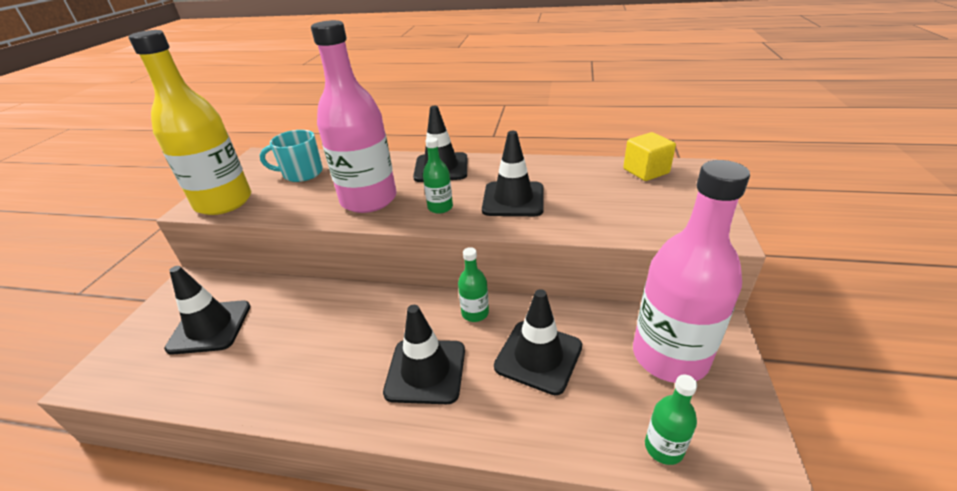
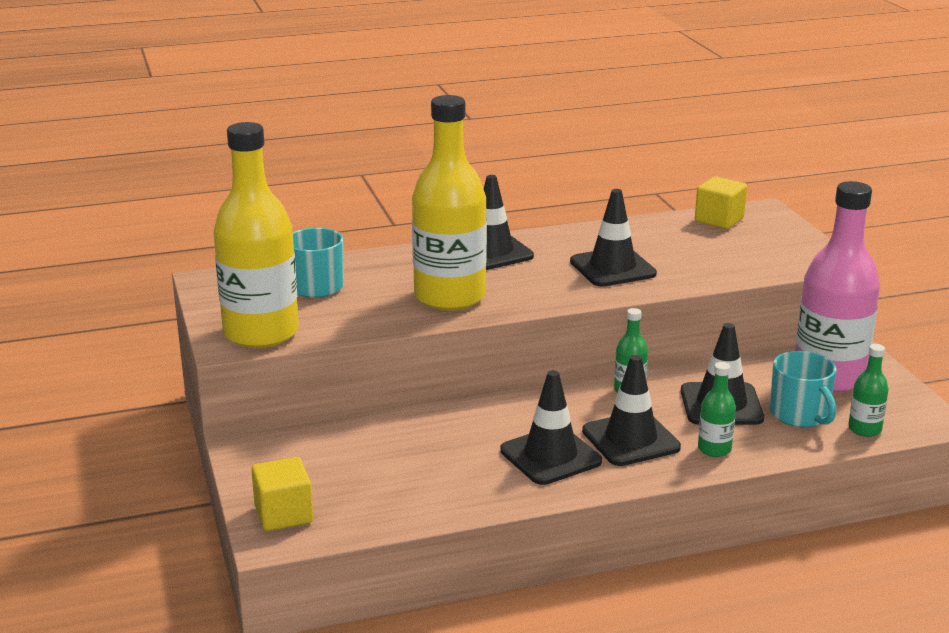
camera: 30 degrees left, 10 degrees down
(127, 355) = (283, 514): none -> yellow cube
(210, 327) = (348, 471): black traffic cone -> black traffic cone (550, 456)
(369, 200) = (449, 297): pink bottle -> yellow bottle
(440, 207) = (543, 289): green bottle -> green bottle (714, 449)
(605, 398) = (800, 415): none -> turquoise mug

